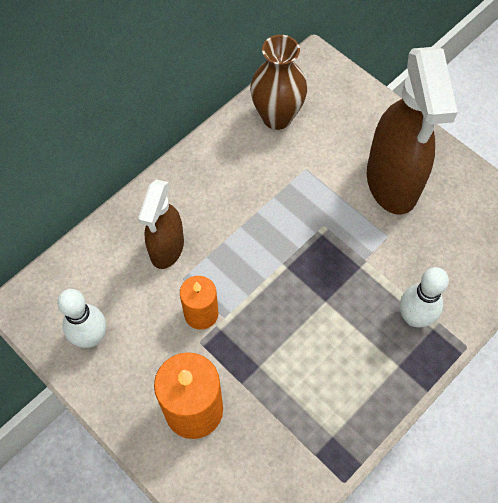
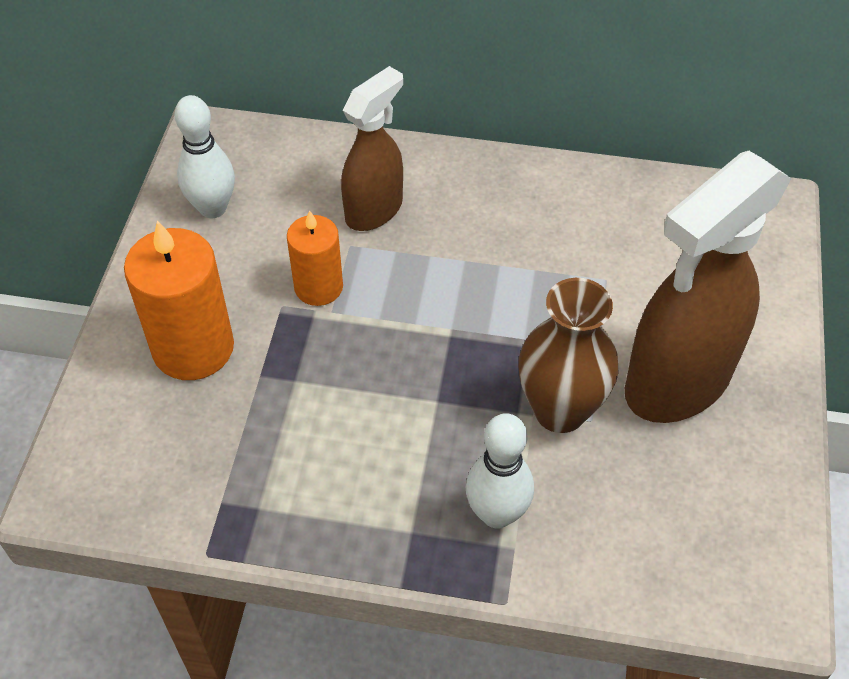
camera: 55 degrees right, 10 degrees down
(166, 248) = (374, 210): brown spray bottle -> brown spray bottle turned 150 degrees clockwise
(277, 117) = (650, 211): brown vase -> brown vase (560, 410)

